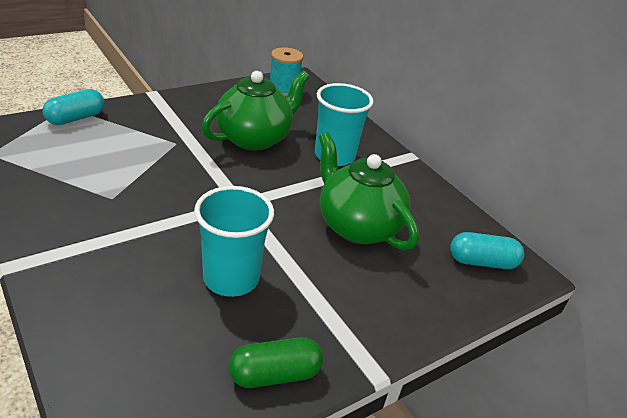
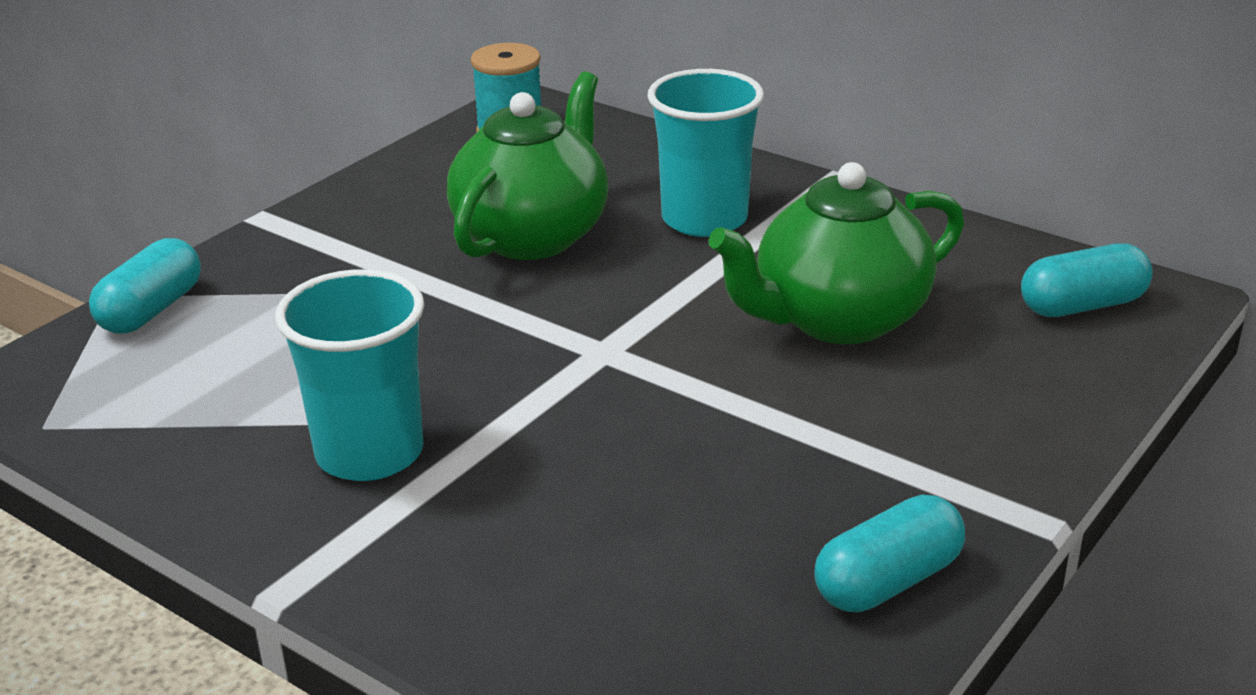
camera: 15 degrees left, 5 degrees down
(231, 278) = (694, 472): turquoise cup -> turquoise cup (369, 453)
(274, 374) = (888, 581): green capsule -> turquoise capsule
(357, 226) = (838, 320): green teapot -> green teapot turned 60 degrees counterclockwise

